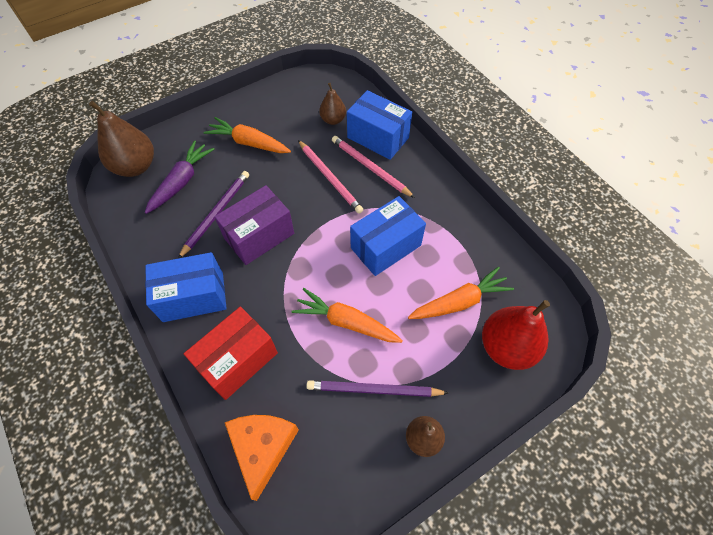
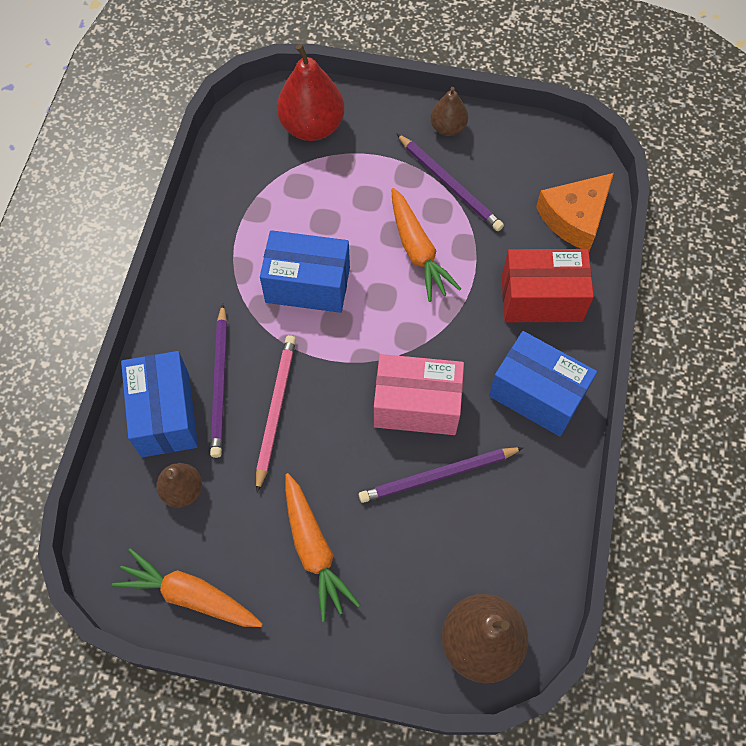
camera: 135 degrees left, 5 degrees up
(181, 182) = (442, 561): purple carrot -> none
(259, 236) = (416, 405): purple box -> pink box
(370, 168) = (220, 383): pink pencil -> purple pencil
(459, 302) = (304, 185): orange carrot -> orange carrot (190, 595)

